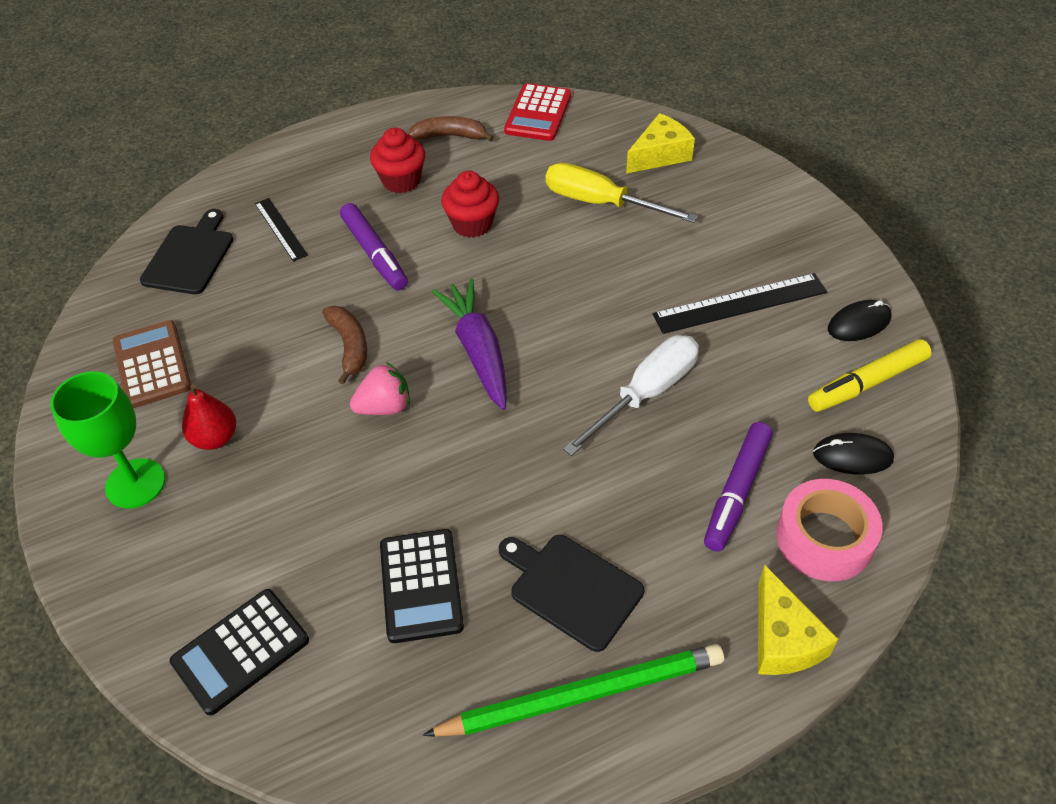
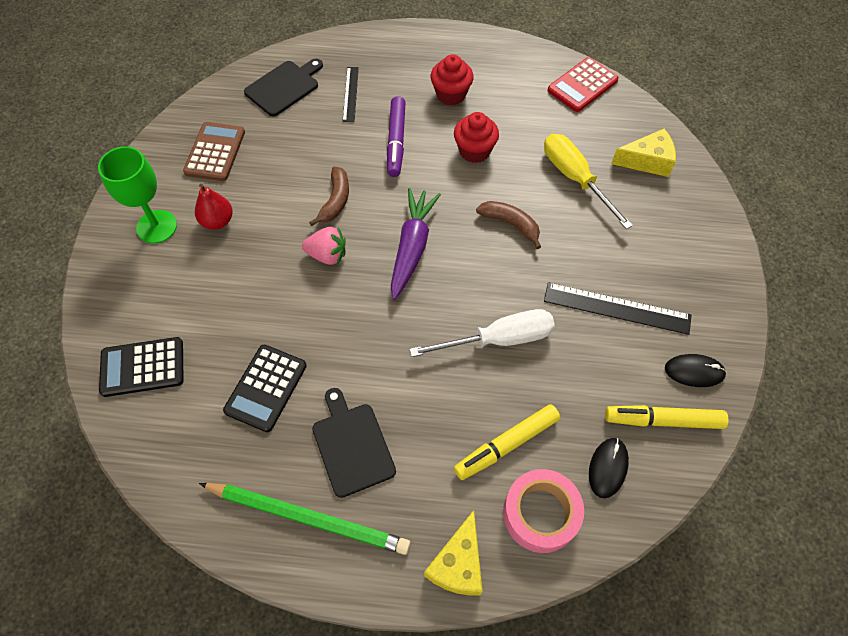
camera: 30 degrees right, 10 degrees up
(450, 136) = (508, 75): brown banana -> brown banana (511, 224)
(736, 492) = (506, 445): purple marker -> yellow marker
(852, 456) = (608, 468): black mouse -> black mouse turned 75 degrees clockwise

